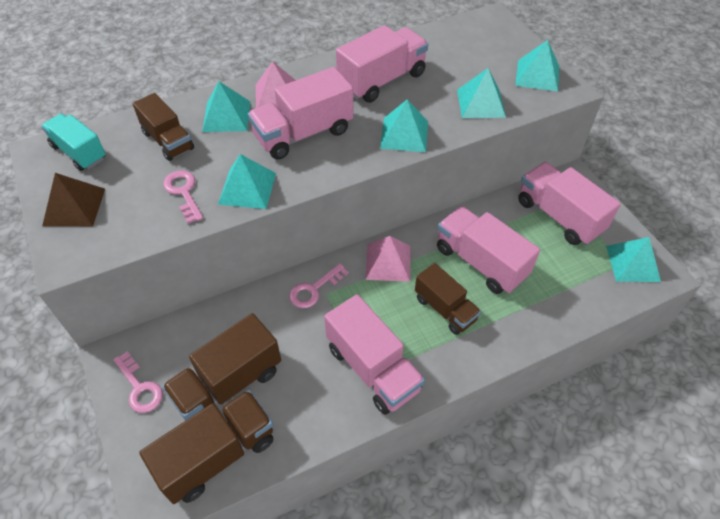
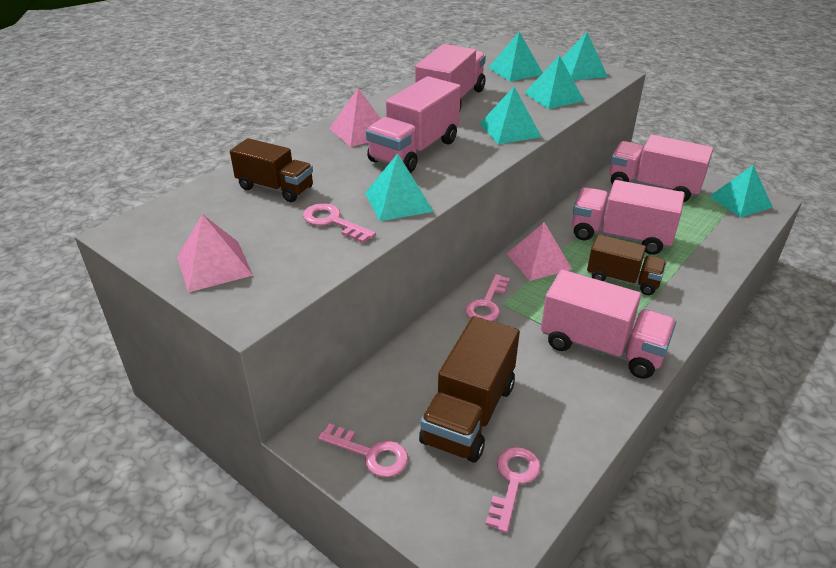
camera: 25 degrees left, 15 degrees down
(74, 207) = (214, 266): brown pyramid -> pink pyramid
(79, 152) = (177, 221): turquoise truck -> none
(217, 455) = (513, 481): brown truck -> pink key
(226, 116) = (321, 156): turquoise pyramid -> turquoise pyramid (515, 71)

